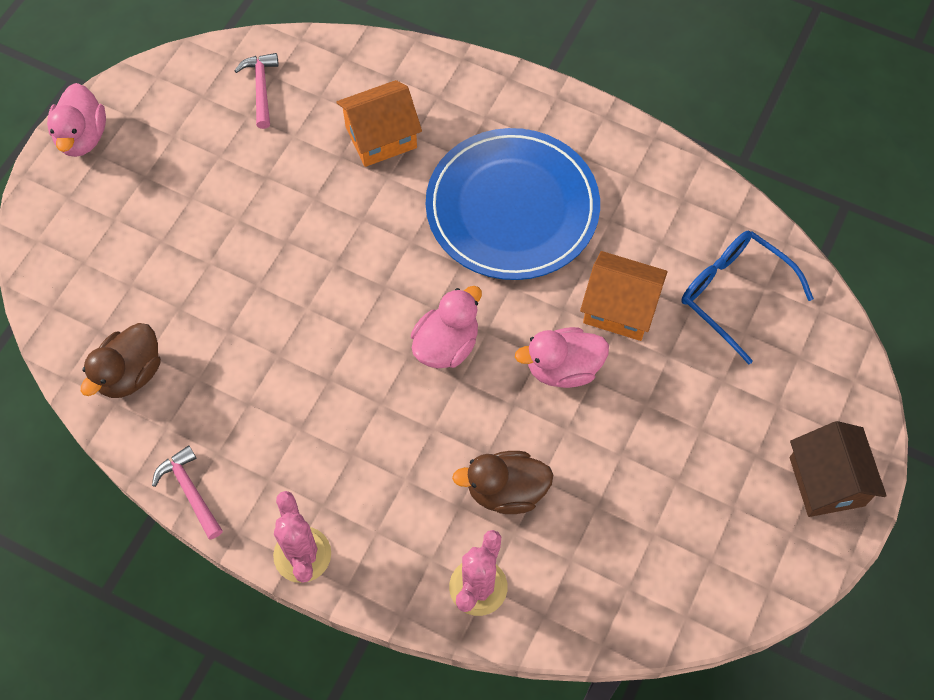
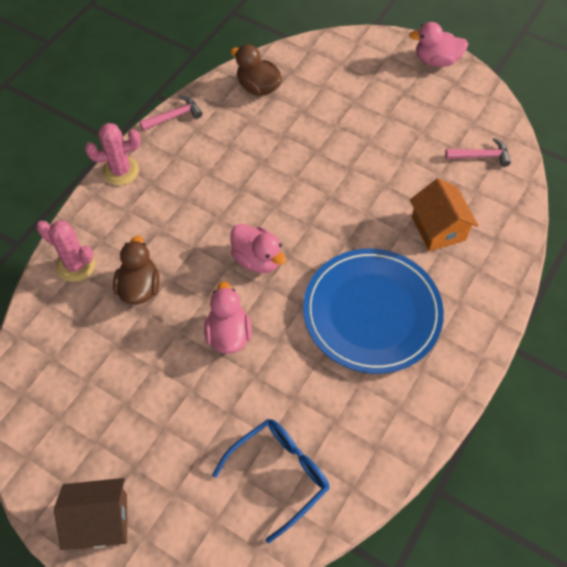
camera: 95 degrees right, 5 degrees down
(619, 308) = (275, 381): orange house -> none

